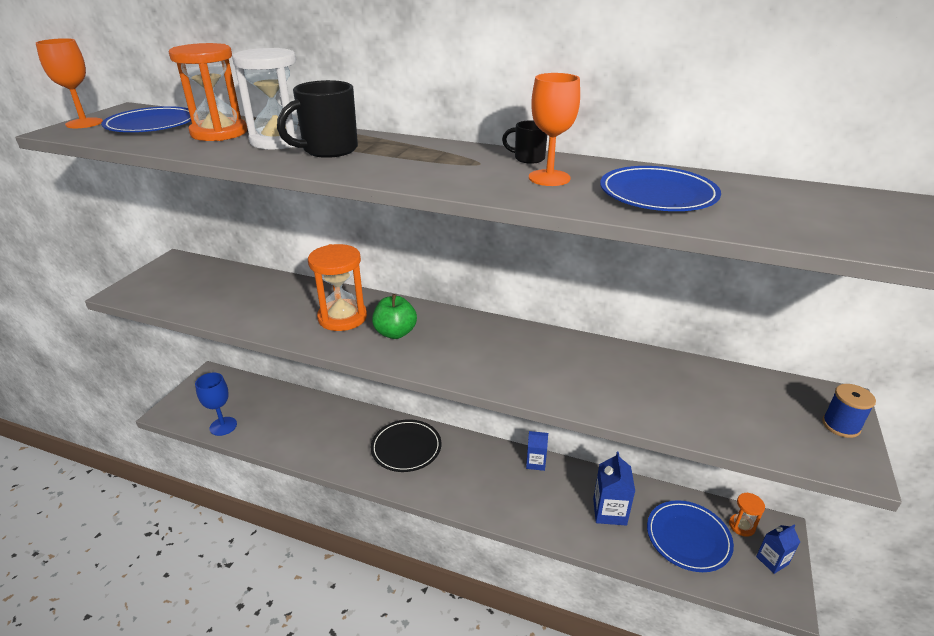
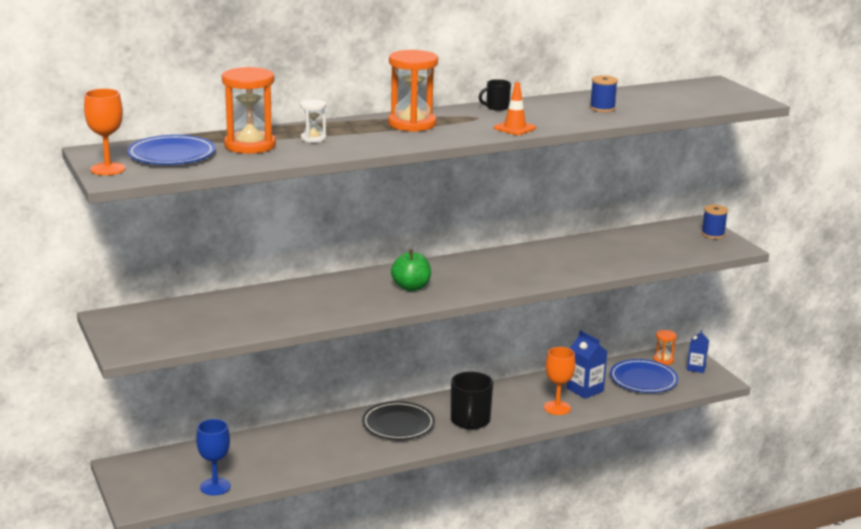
camera: 45 degrees left, 10 degrees down
(279, 141) = (313, 138): white hourglass -> white hourglass, size x0.51
(328, 150) = (367, 134): black mug -> black mug (470, 421)
(342, 317) = (354, 294): orange hourglass -> orange hourglass (412, 124)
(484, 186) = (515, 128): none -> orange traffic cone
(535, 462) = (503, 388): blue carton -> none
(549, 178) = (534, 115): orange goblet -> orange goblet (557, 408)
(657, 194) = (602, 108): blue plate -> blue spool

